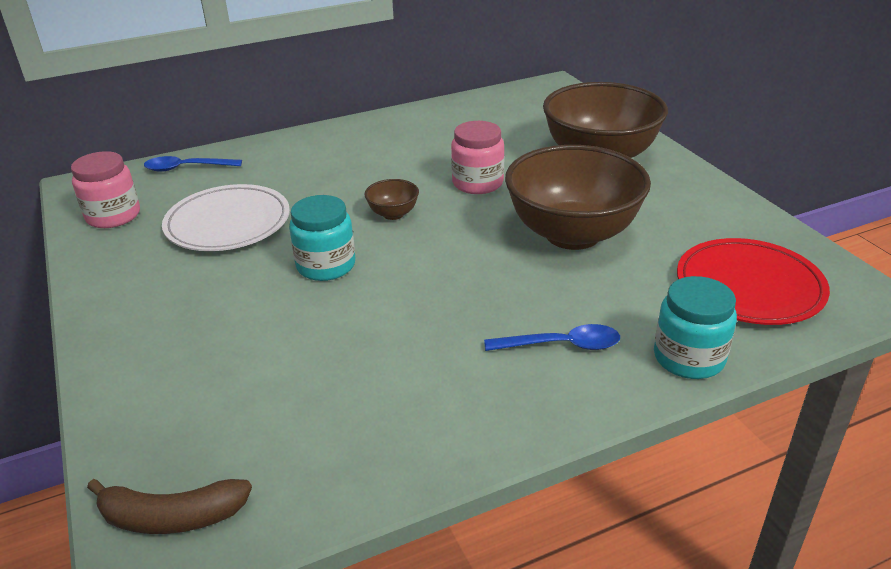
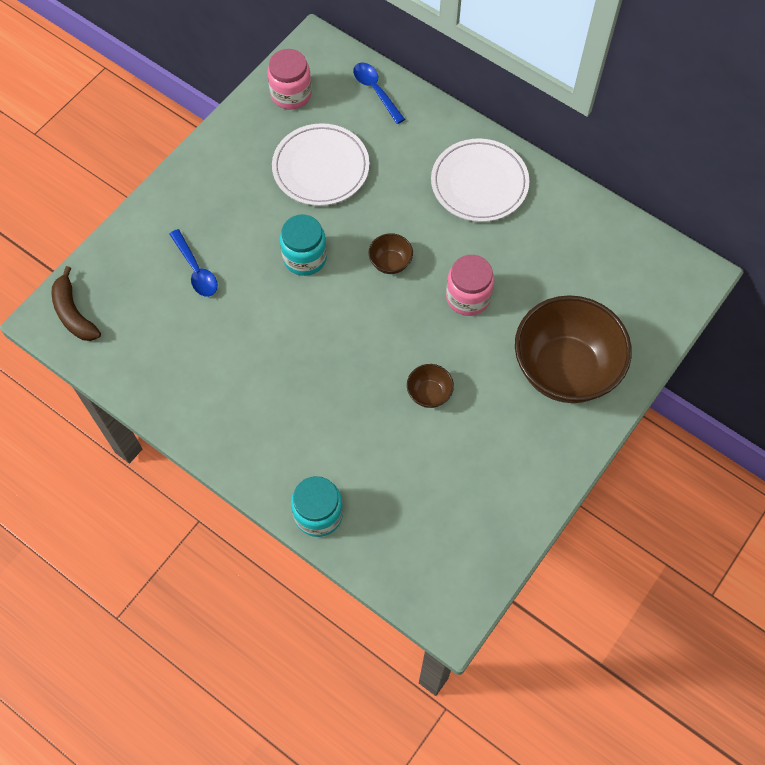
camera: 60 degrees right, 30 degrees up
(360, 145) = (479, 183): none -> white plate
(561, 345) = (293, 435): blue spoon -> blue spoon (196, 270)
(572, 234) = (429, 393): brown bowl -> brown bowl, size x0.41
(749, 287) = (422, 533): red plate -> none

